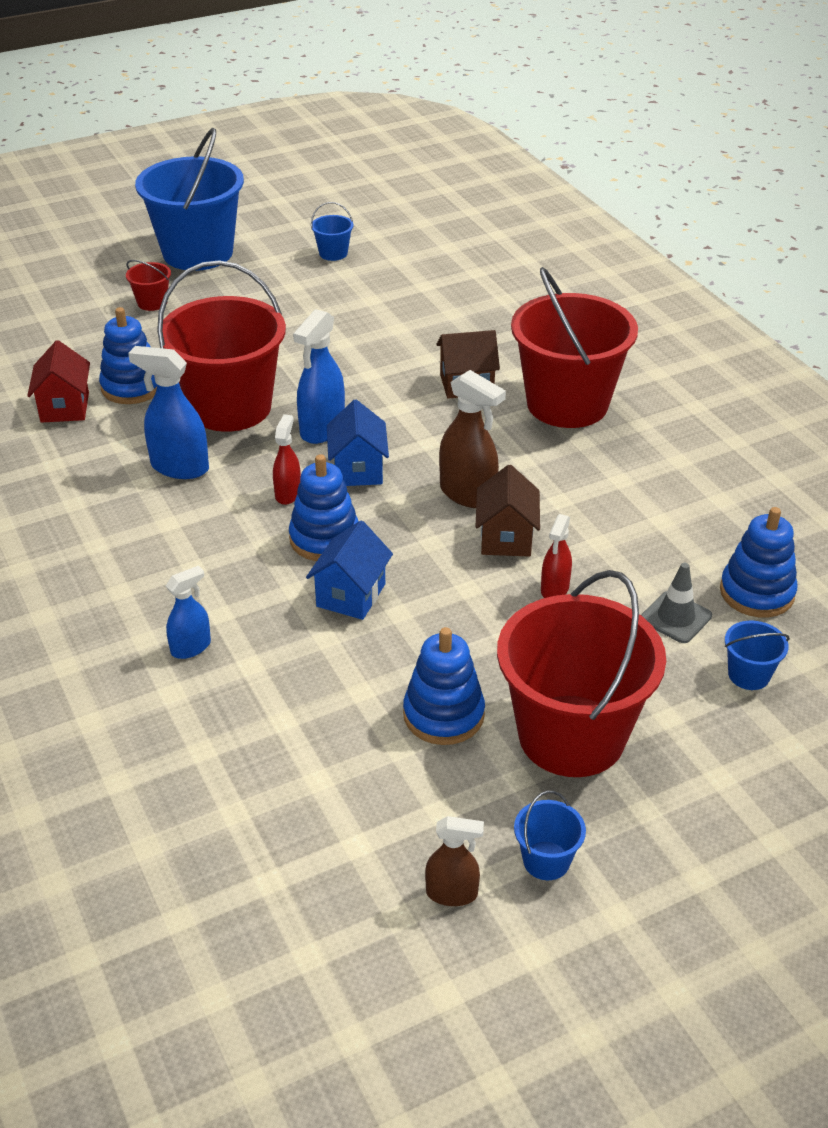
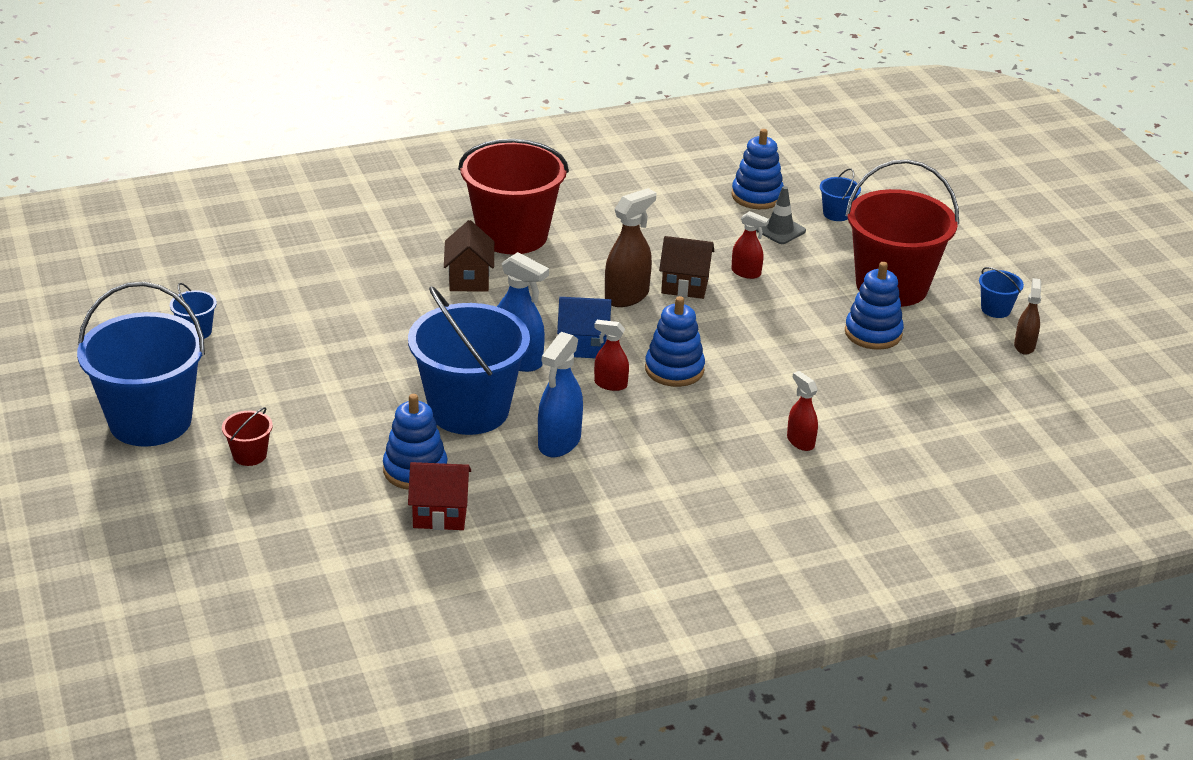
camera: 85 degrees left, 5 degrees down
(191, 647) = (800, 441): blue spray bottle -> red spray bottle
(230, 407) = (469, 410): red bucket -> blue bucket
(351, 595) = (745, 362): blue house -> none

